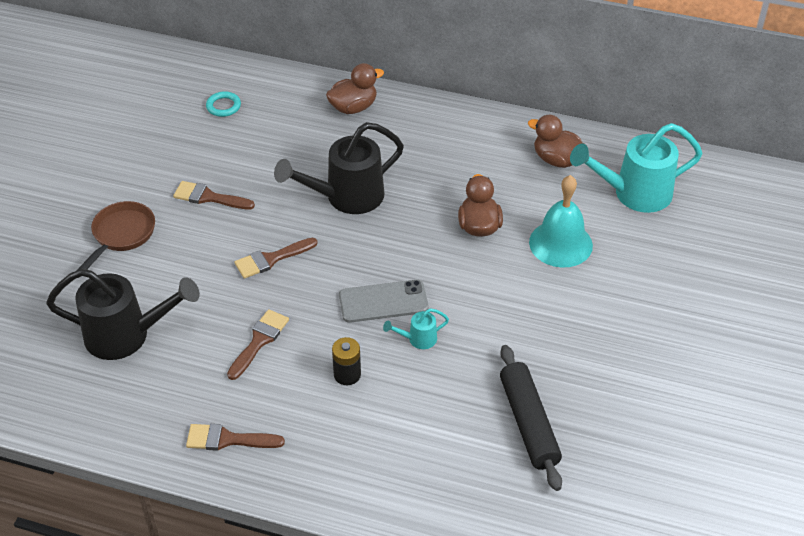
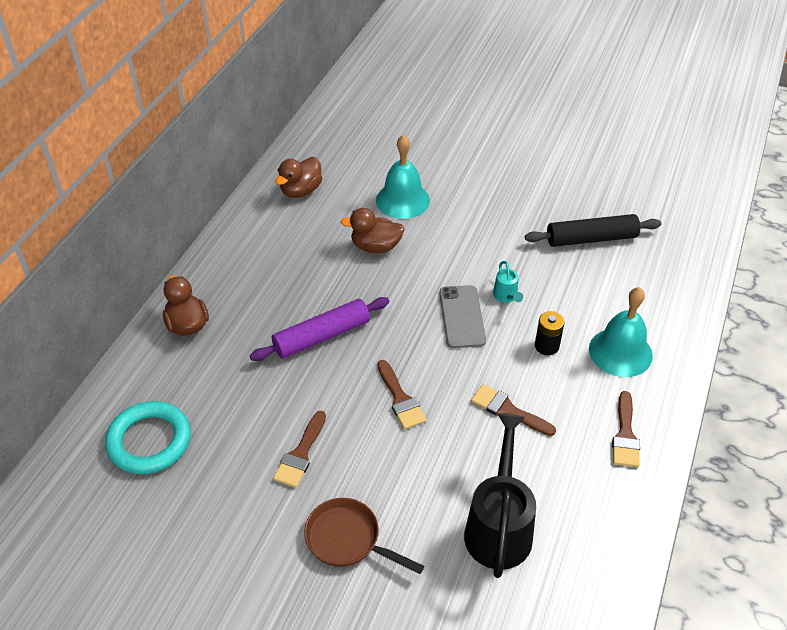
camera: 85 degrees left, 0 degrees up
(223, 106) = (149, 441): turquoise ring -> turquoise ring, size x2.02
(343, 442) = (620, 352): none -> turquoise bell
(347, 197) = (322, 336): black watering can -> purple rolling pin
(634, 193) = (351, 152): turquoise watering can -> none

